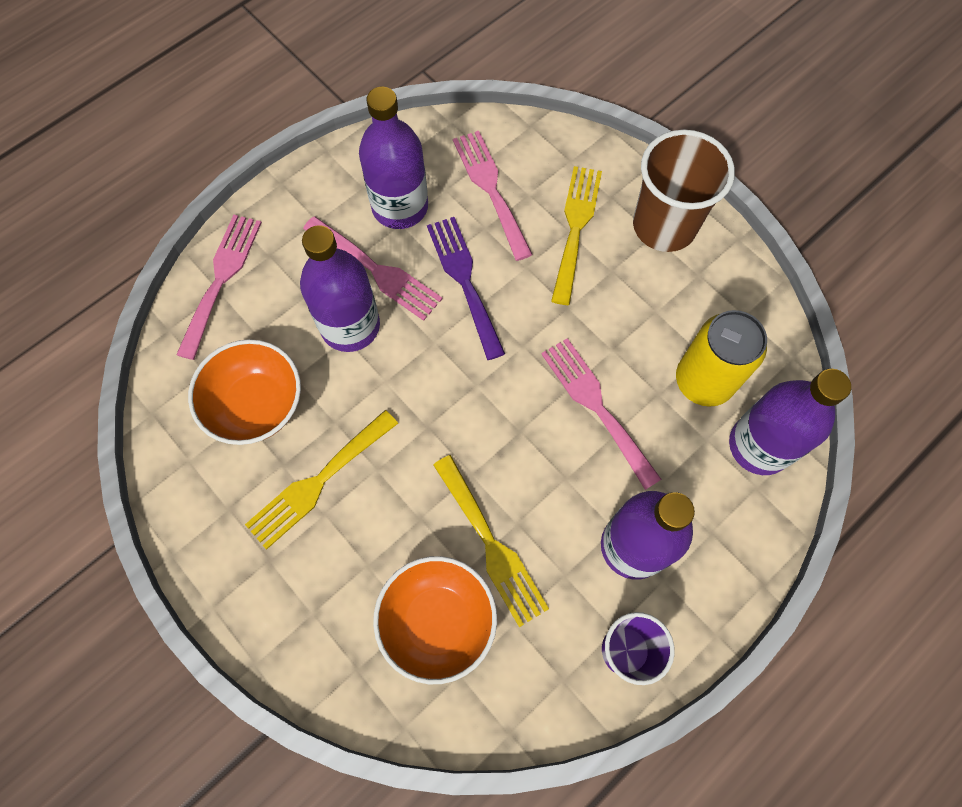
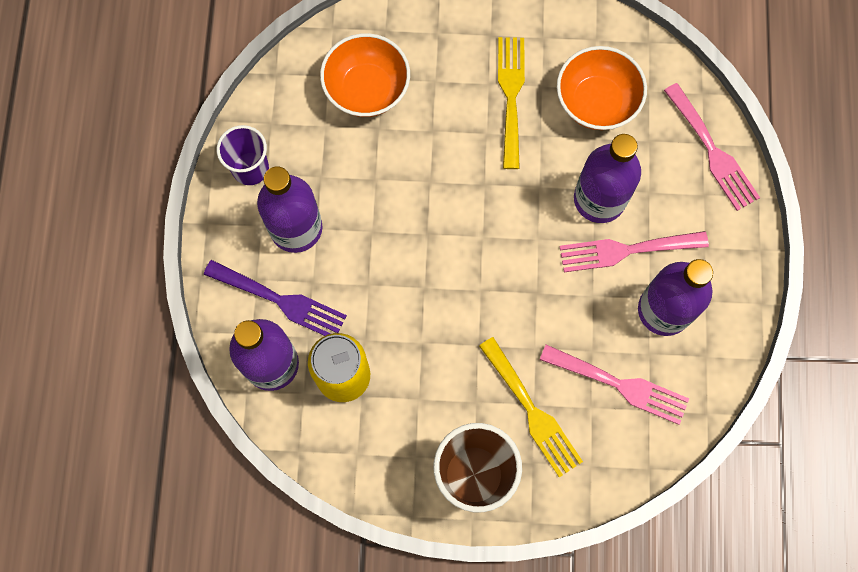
camera: 135 degrees right, 5 degrees up
(464, 280) = (564, 298): purple fork -> purple fork (281, 301)
(491, 545) = (377, 153): yellow fork -> none
(596, 406) = (396, 293): pink fork -> none

